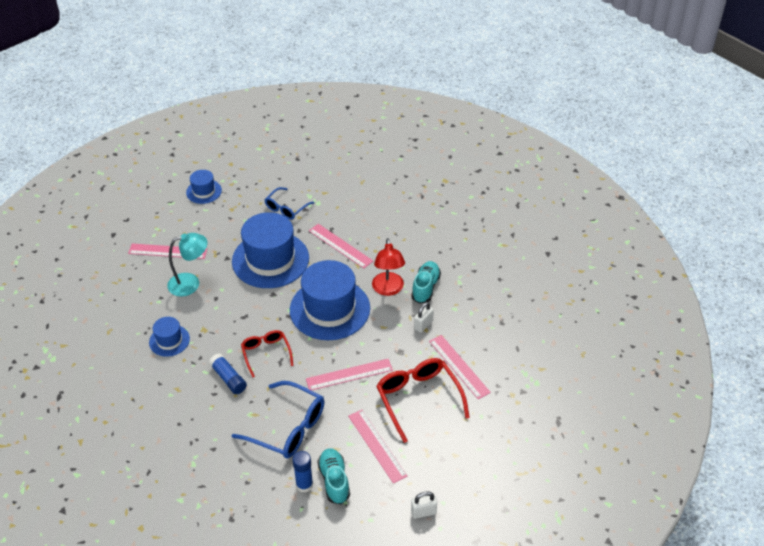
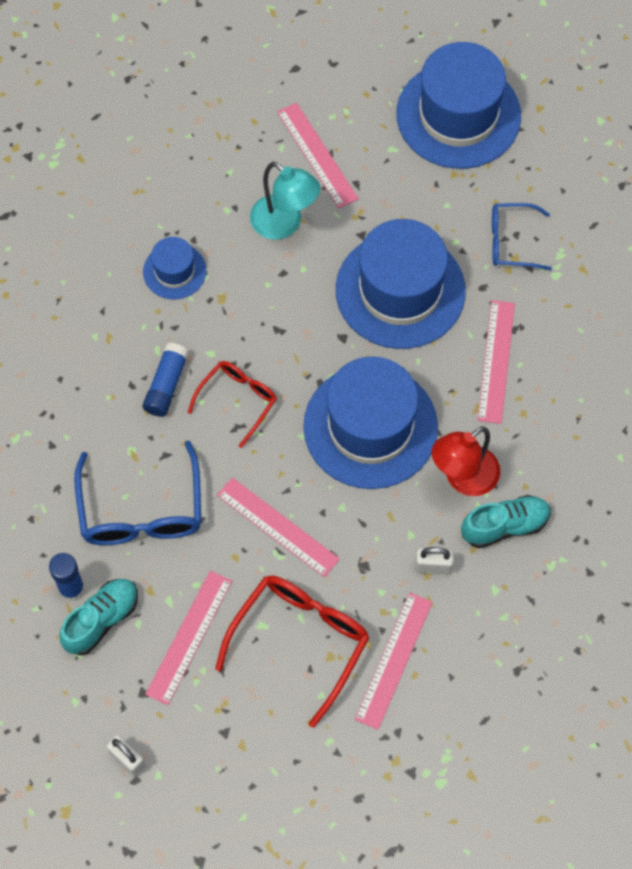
camera: 55 degrees right, 20 degrees up
(204, 191) = (458, 115): blue hat -> blue hat, size x2.05

